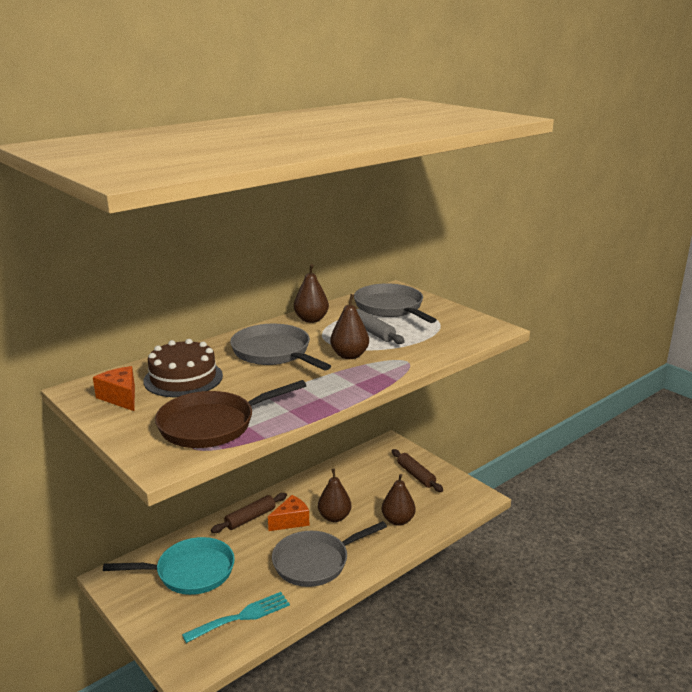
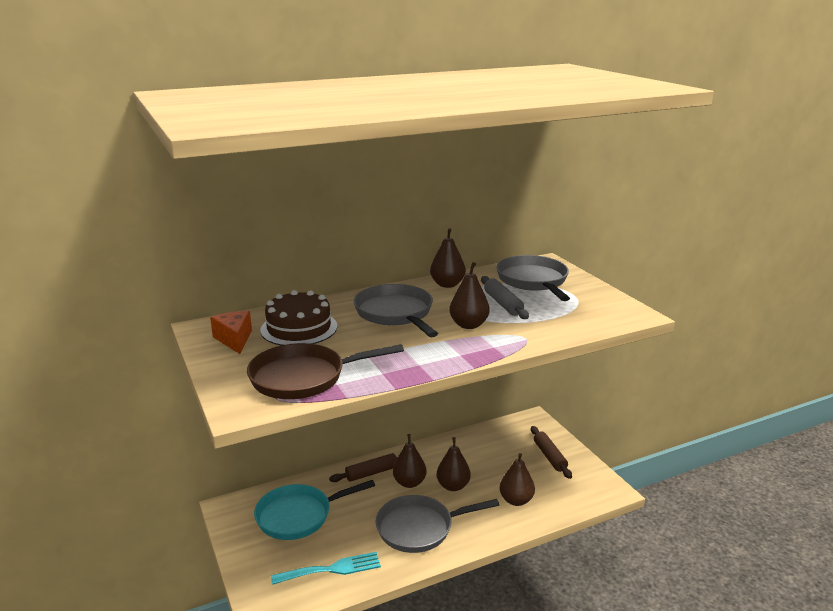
camera: 15 degrees right, 0 degrees up
(190, 572) = (299, 516): turquoise pan -> turquoise pan turned 150 degrees clockwise
(291, 521) = (409, 482): orange cheese -> brown pear

